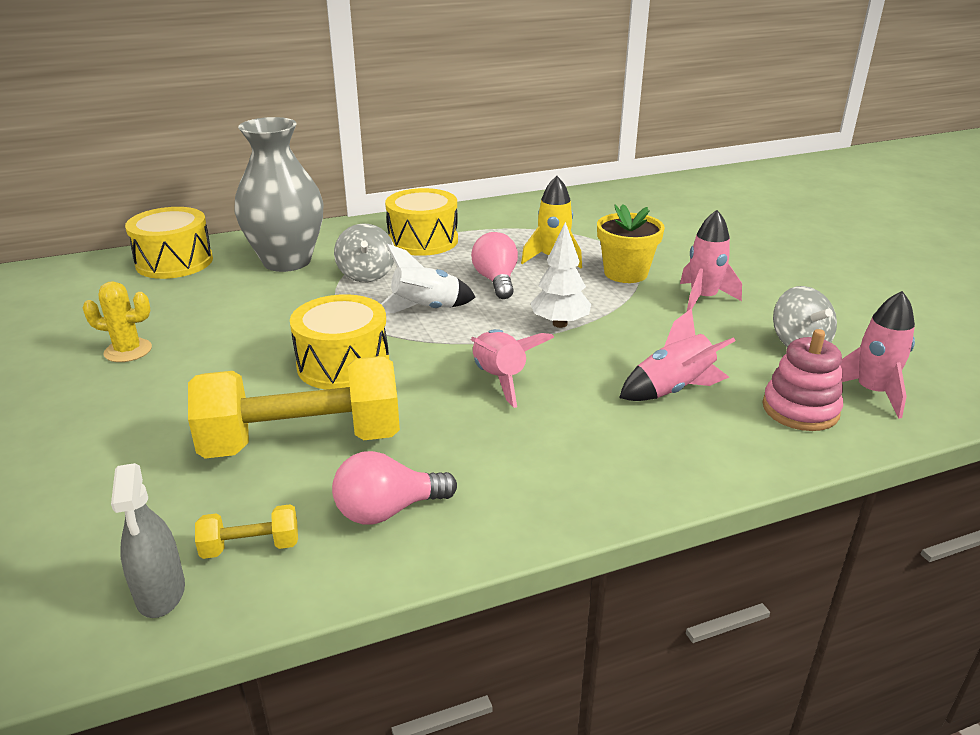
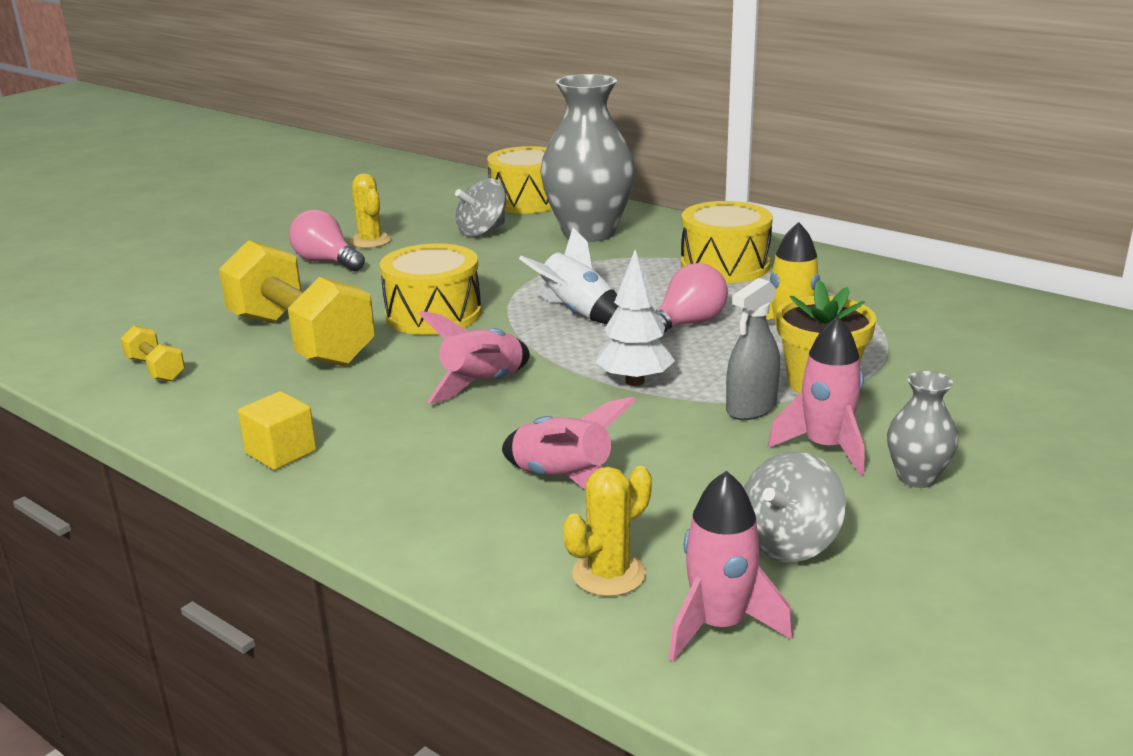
camera: 60 degrees right, 5 degrees down
(161, 592) = (92, 360): grey spray bottle -> grey spray bottle (751, 408)
(366, 274) = (611, 268): grey spinning top -> grey spinning top (482, 231)
(387, 510) = (232, 401): pink light bulb -> pink light bulb (326, 262)
(519, 503) = (281, 452): none -> yellow cube
(755, 288) = (916, 477): none -> grey vase
(800, 409) = (608, 574): pink stacking toy -> yellow cactus

